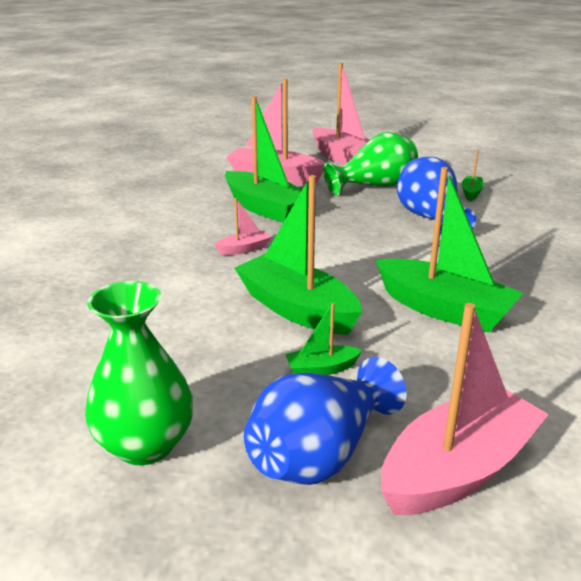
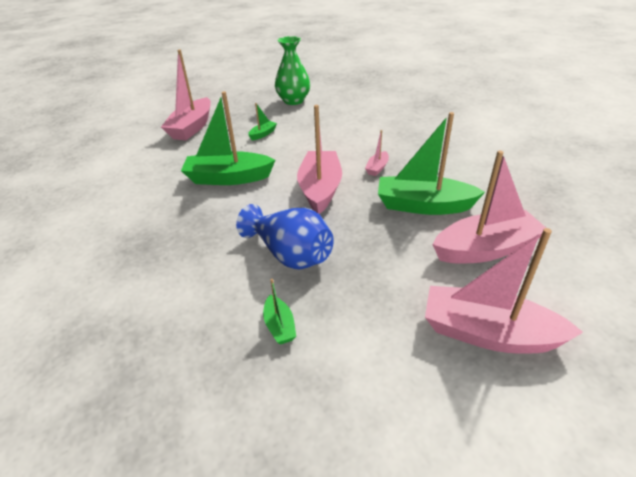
camera: 145 degrees right, 10 degrees up
(297, 309) = (301, 150): green boat -> none
(320, 454) = (239, 116): blue vase -> none
(339, 253) = (320, 189): none -> pink boat
(374, 186) = (384, 283): green vase -> none

